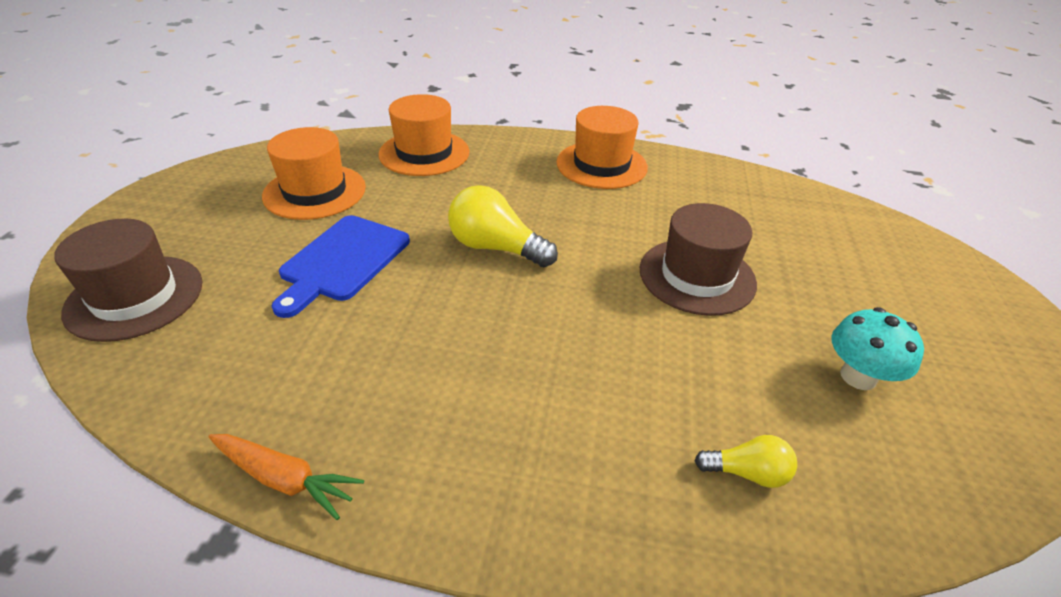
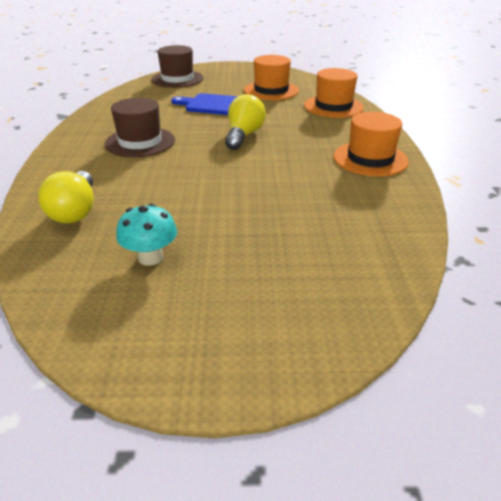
camera: 80 degrees right, 5 degrees down
(285, 479) = (85, 118): orange carrot -> none
(697, 276) = (243, 197): brown hat -> brown hat (140, 142)
(747, 473) = (75, 211): yellow light bulb -> yellow light bulb, size x1.78

